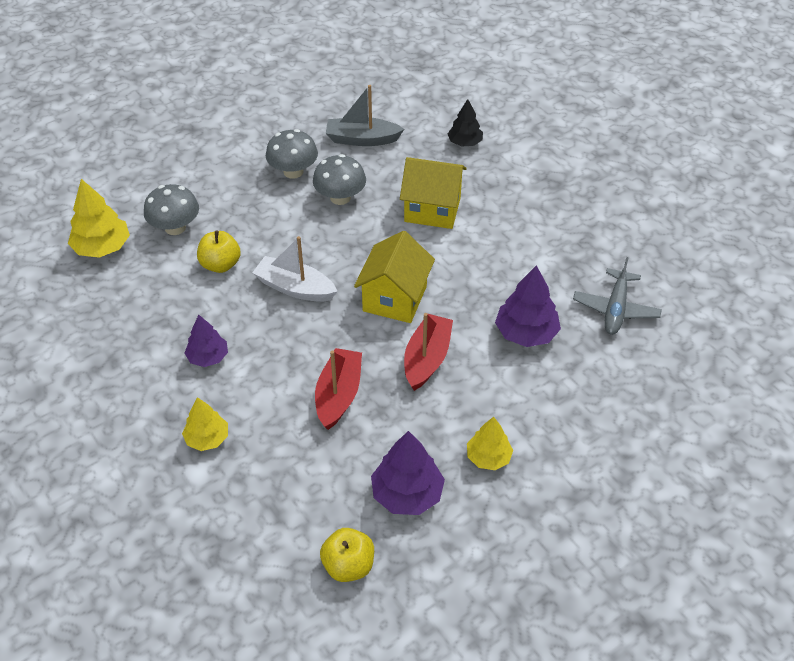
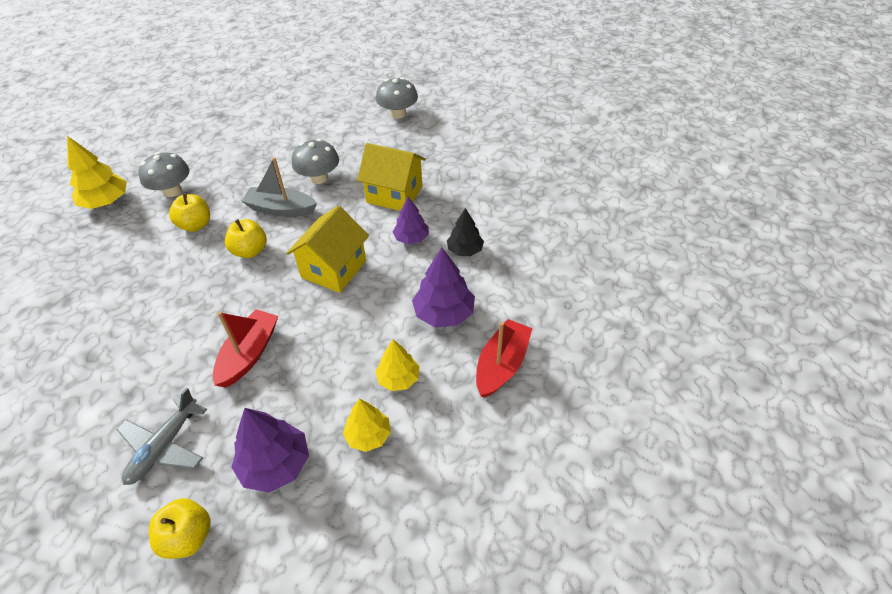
camera: 10 degrees right, 0 degrees up
(207, 438) = (113, 382): yellow tree -> yellow tree (398, 378)
(208, 357) = (149, 305): purple tree -> purple tree (411, 238)
(293, 171) = (288, 154): grey mushroom -> grey mushroom (398, 114)
(295, 288) = (250, 251): white boat -> yellow apple
(362, 139) = (355, 133): grey boat -> grey boat (281, 209)
(427, 359) = (343, 328): red boat -> red boat (502, 365)
(465, 142) = (441, 142): black tree -> black tree (465, 250)
(615, 309) = (536, 299): grey plane -> grey plane (164, 446)

